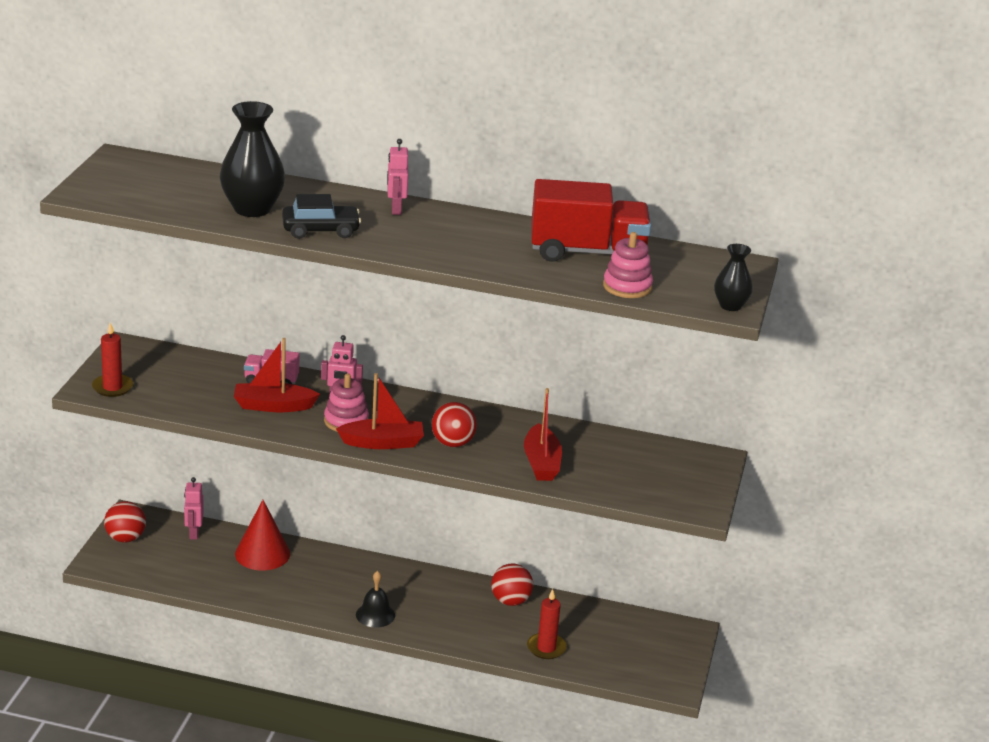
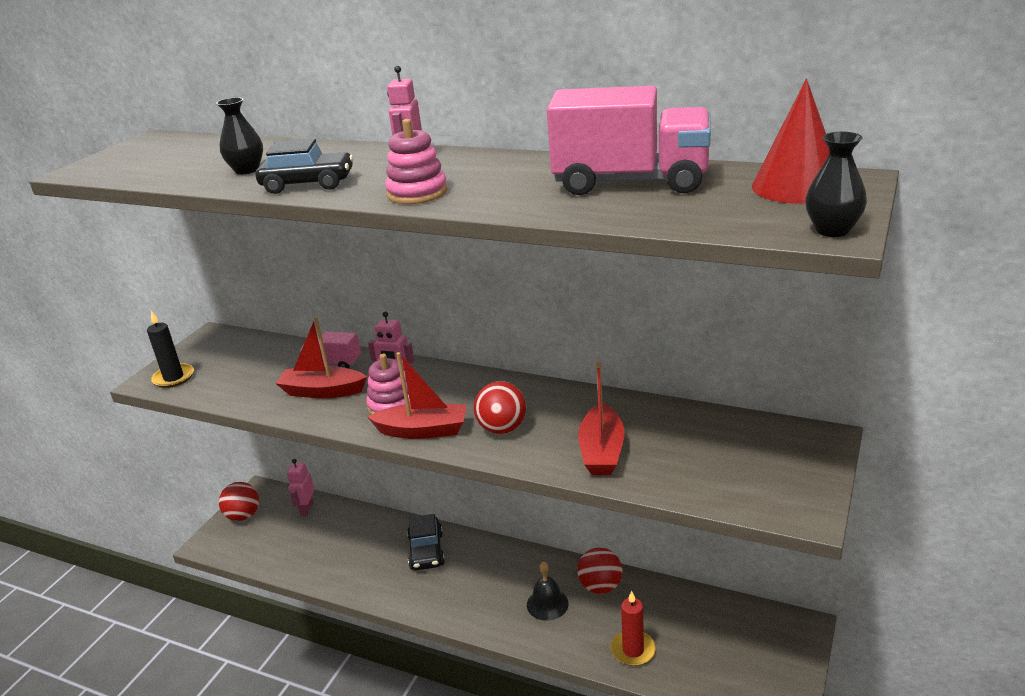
camera: 15 degrees right, 0 degrees up
(112, 387) = (173, 378): red candle -> black candle
(252, 209) = (247, 170): black vase -> black vase, size x0.56
(262, 554) = (363, 531): red cone -> red cone (797, 186)
(334, 571) = (426, 551): none -> black car
(375, 615) = (454, 604): black bell -> black bell (547, 604)
(587, 252) = (631, 182): red truck -> pink truck
(627, 287) = (678, 217): pink stacking toy -> pink stacking toy (417, 193)

